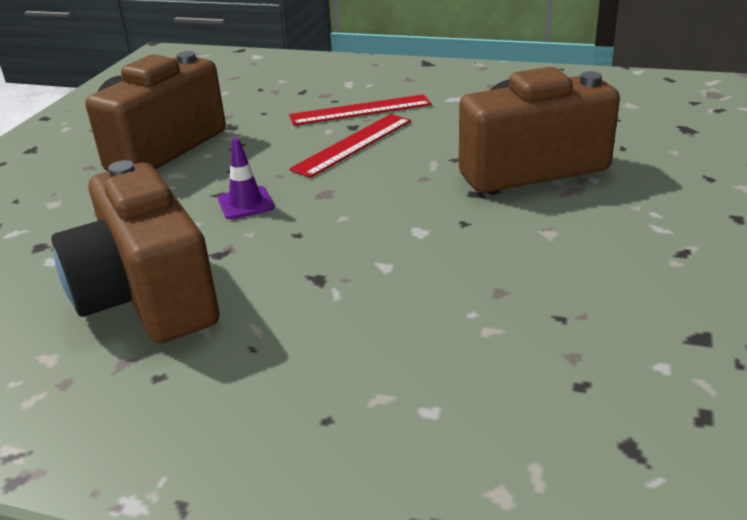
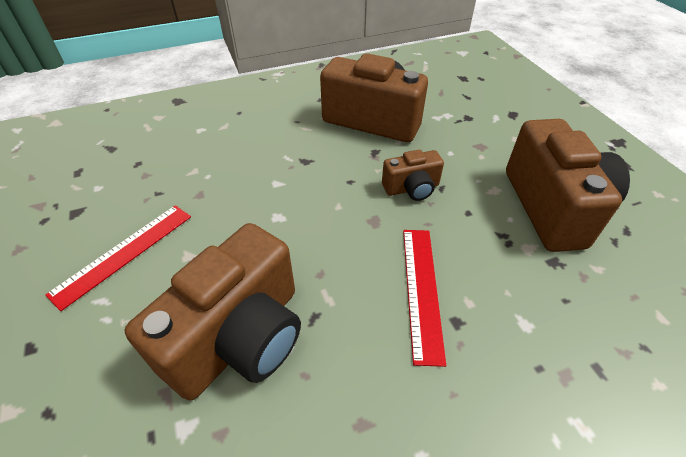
camera: 140 degrees right, 15 degrees up
(246, 203) = (411, 188): purple traffic cone -> brown camera
(360, 110) = (486, 359): red ruler -> red ruler (124, 253)

